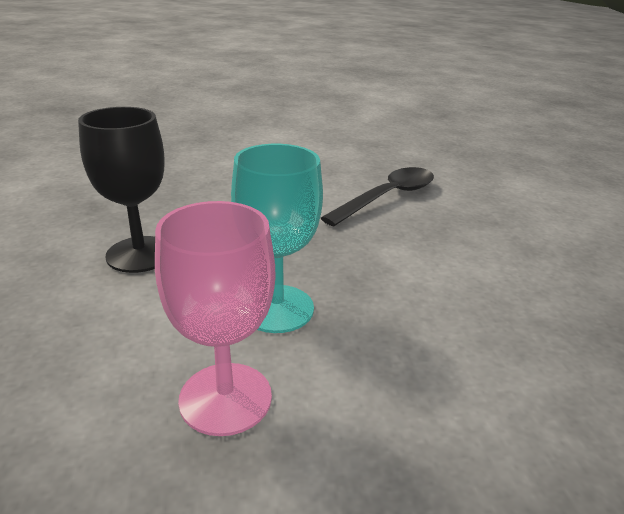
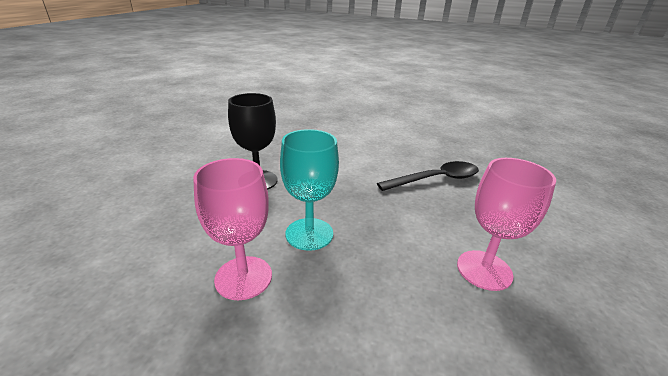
camera: 25 degrees right, 0 degrees up
(514, 290) = (484, 270): none -> pink goblet

